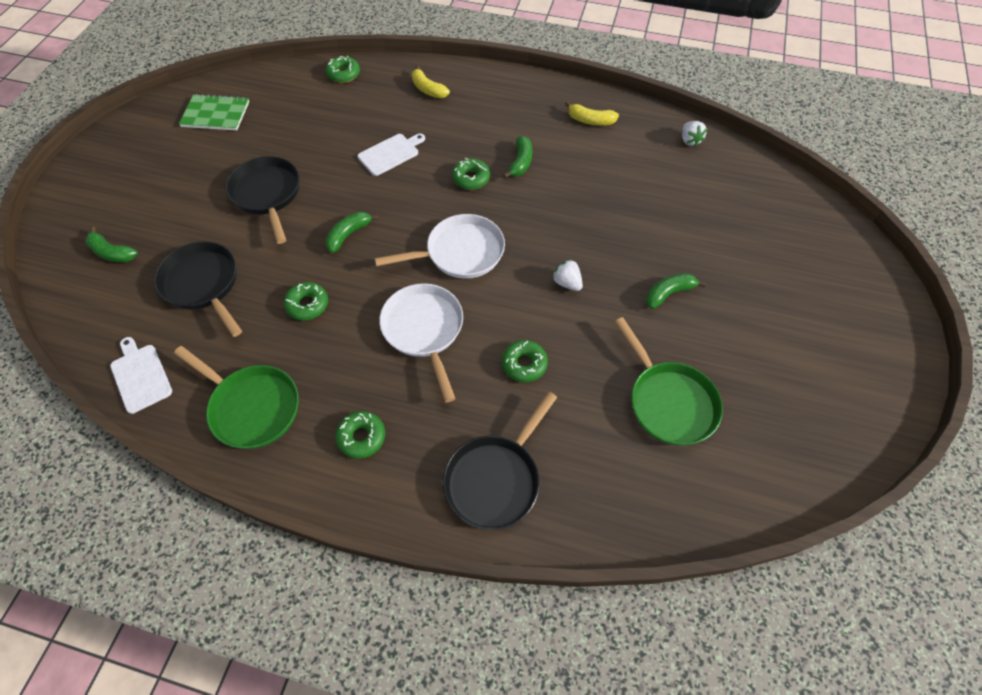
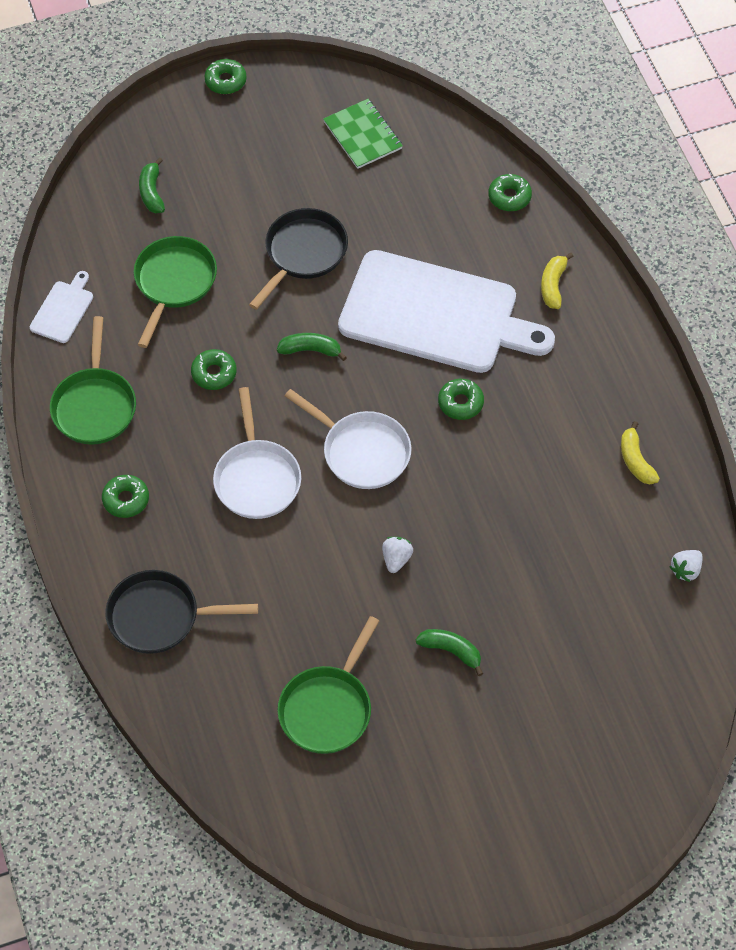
camera: 55 degrees right, 0 degrees up
(203, 285) = (173, 283): black pan -> green pan
(390, 153) = (435, 314): white cutting board -> white cutting board, size x2.49
(424, 330) = (256, 478): white pan -> white pan turned 135 degrees clockwise
(520, 162) = (518, 432): green banana -> none
(524, 364) = (281, 575): green donut -> green donut (225, 81)

